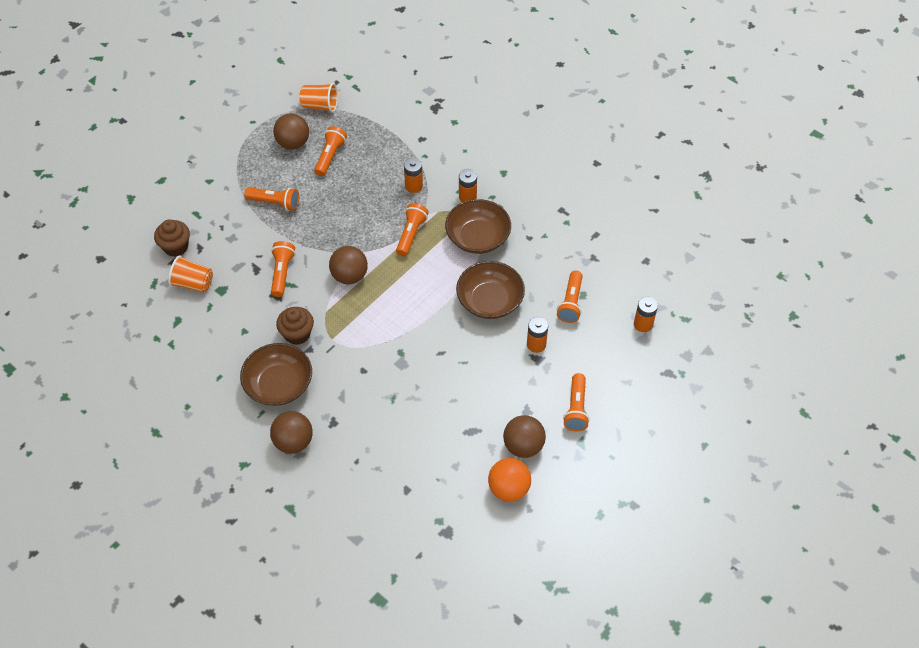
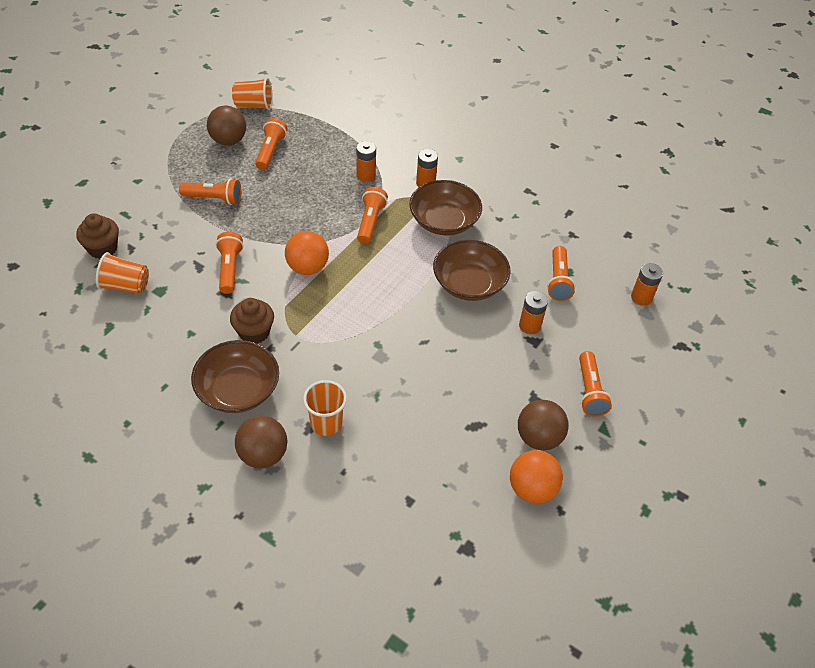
camera: 10 degrees left, 5 degrees down
(348, 419) = (326, 423): none -> orange cup
(349, 276) = (307, 267): brown ball -> orange ball

